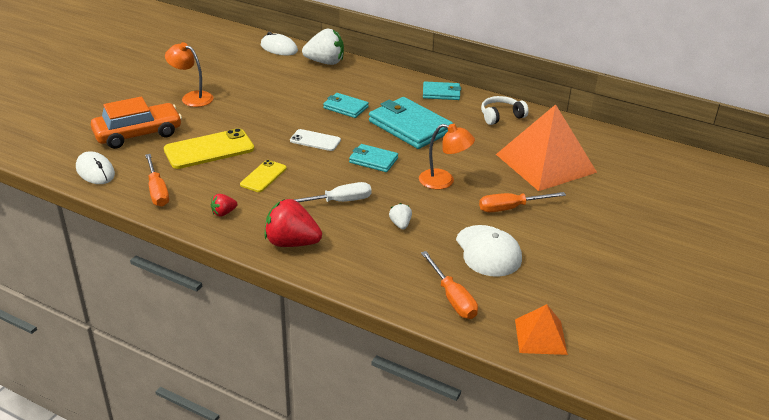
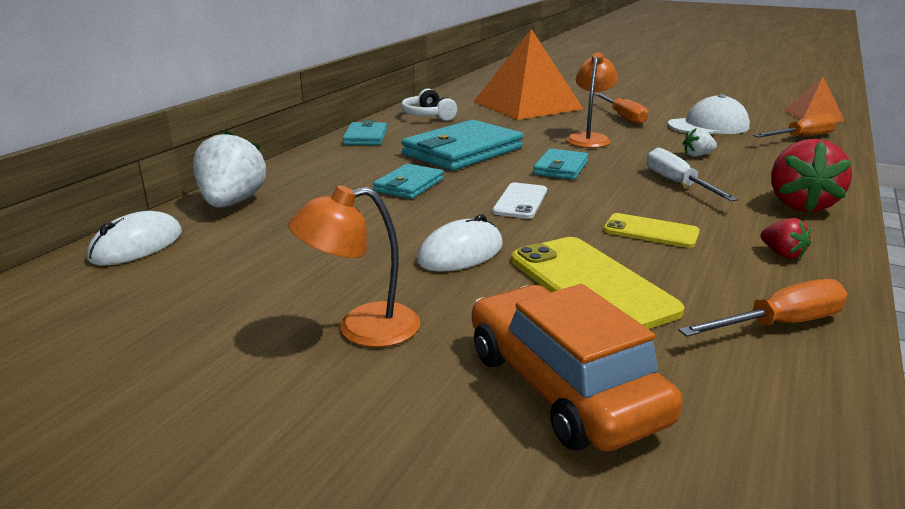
camera: 90 degrees left, 10 degrees down
(95, 171) = (777, 429): white mouse -> white mouse (460, 253)
(192, 97) = (362, 328): orange lamp -> orange lamp turned 45 degrees clockwise

